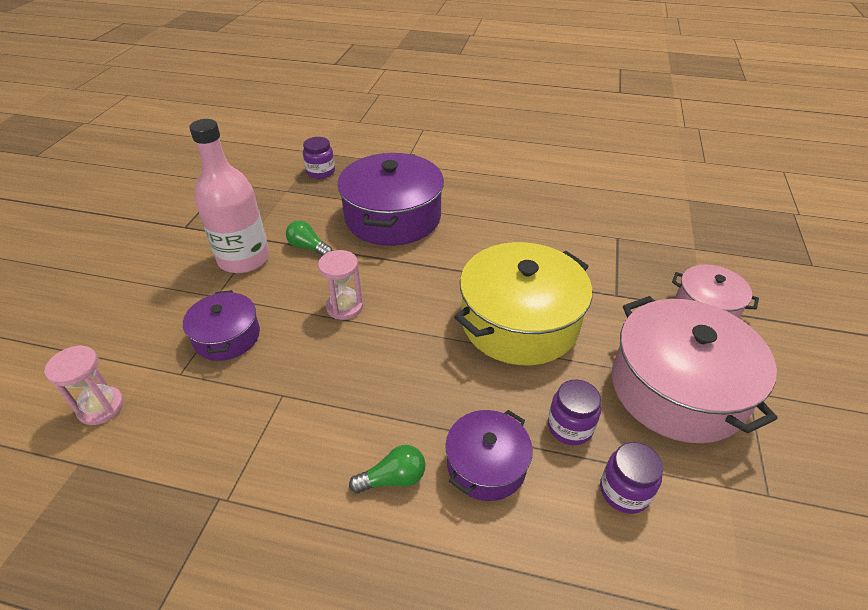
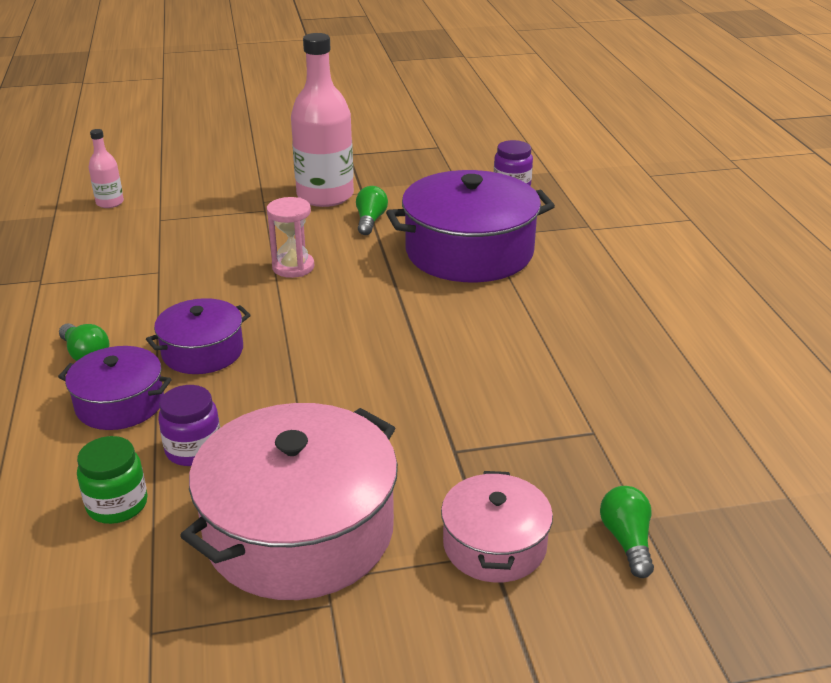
camera: 65 degrees right, 10 degrees down
(101, 407) = (110, 203): pink hourglass -> pink bottle
(227, 337) = (214, 224): purple pot -> purple pot (202, 351)
(519, 322) = (344, 381): yellow pot -> none
(624, 491) = (117, 505): purple jar -> green jar
(711, 259) = (627, 541): none -> green light bulb

